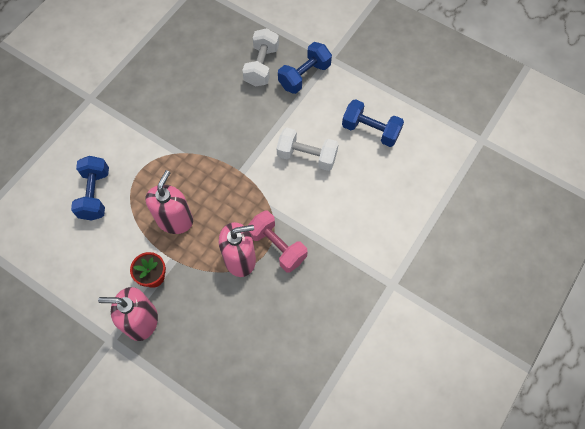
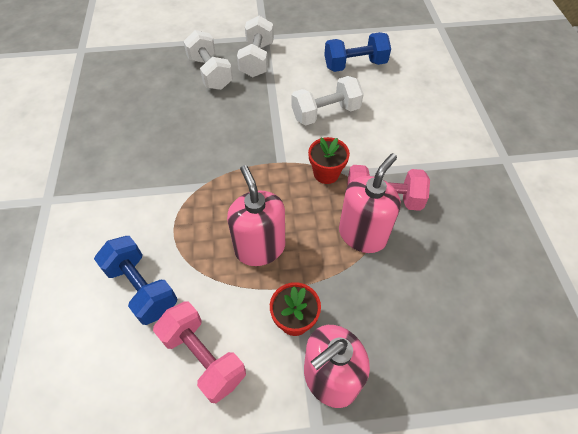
camera: 40 degrees left, 10 degrees down
(92, 258) = (203, 357): none -> pink dumbbell
(261, 201) = (326, 173): none -> red flower pot
(304, 76) = (257, 59): blue dumbbell -> white dumbbell

